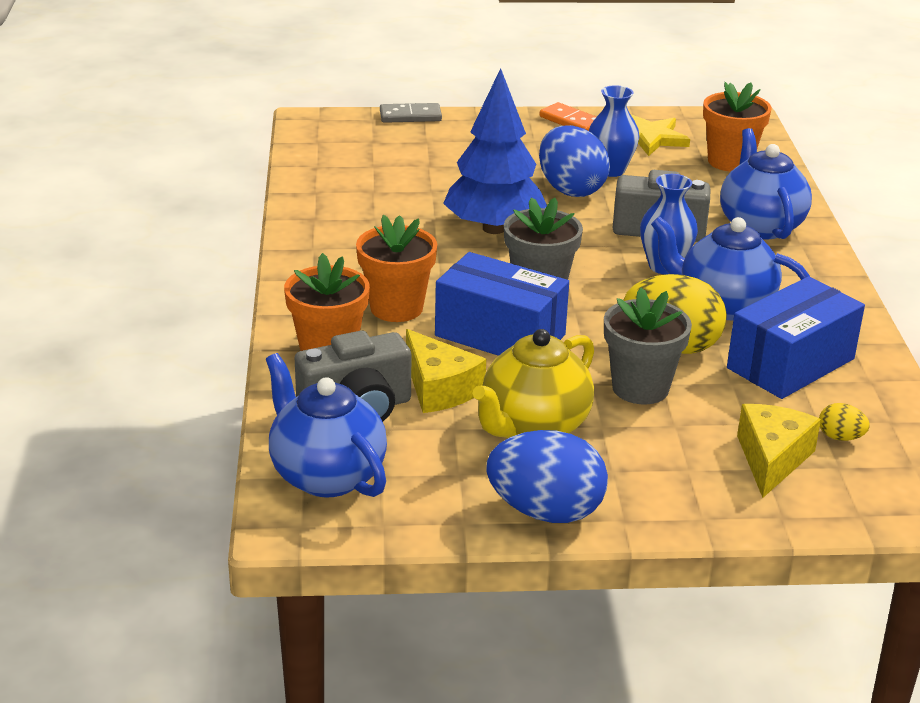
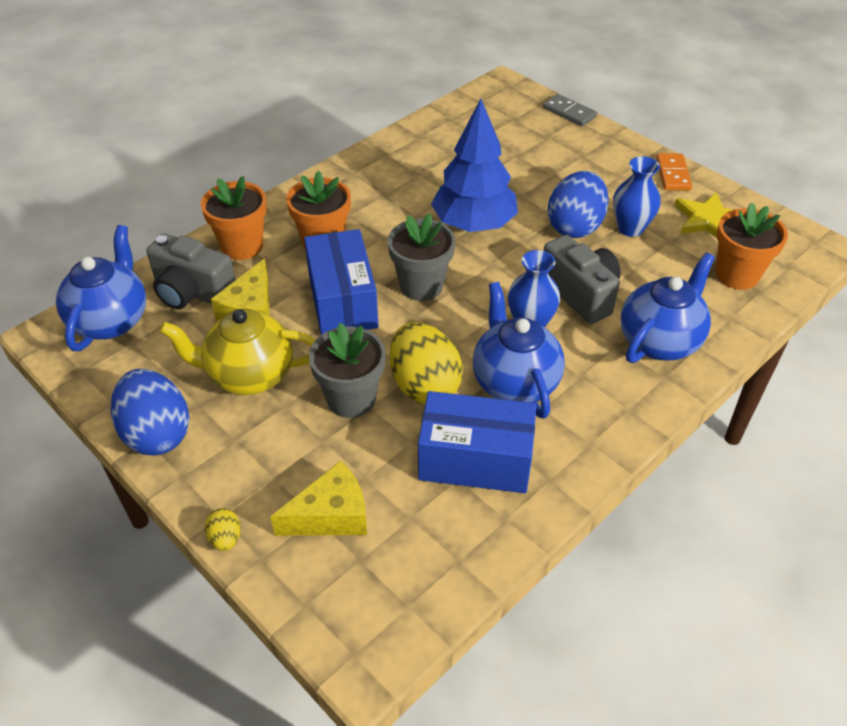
camera: 50 degrees right, 15 degrees up
(840, 437) = (401, 540): yellow egg -> yellow egg (225, 538)

